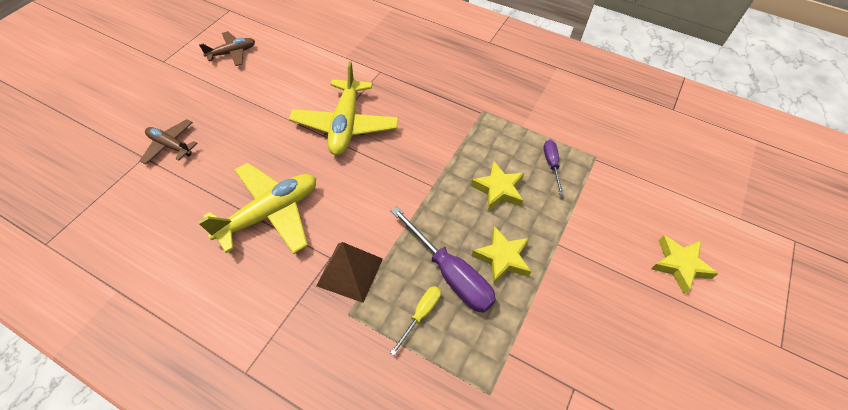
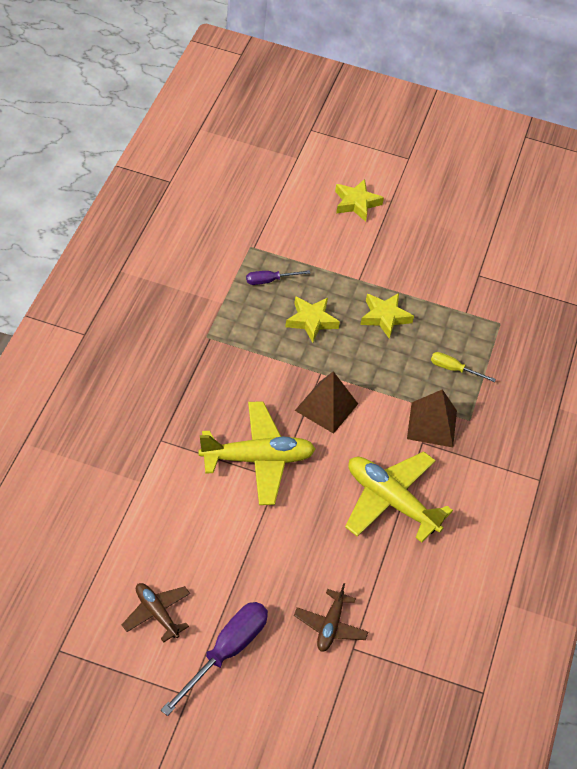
camera: 105 degrees left, 5 degrees down
(391, 183) = (326, 407): none -> brown pyramid
(450, 273) = (411, 352): purple screwdriver -> purple screwdriver (226, 652)

